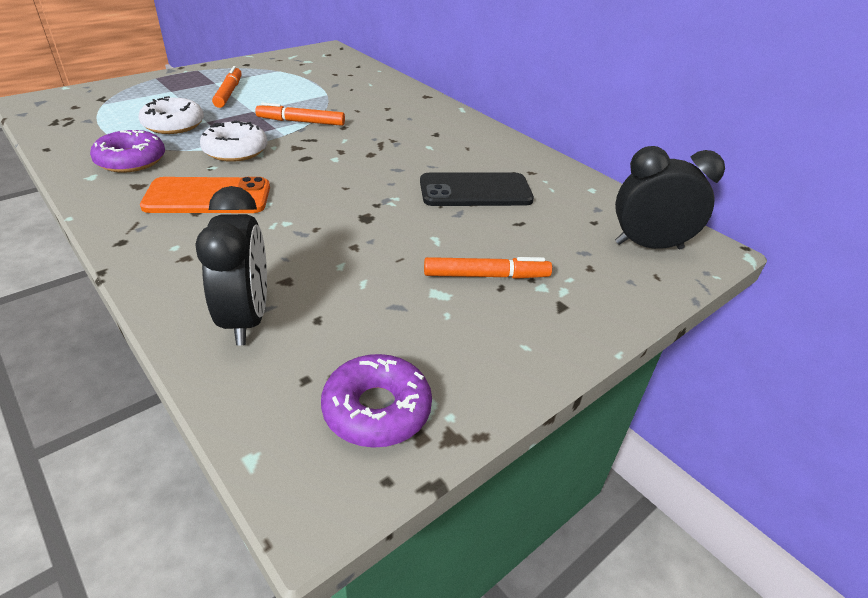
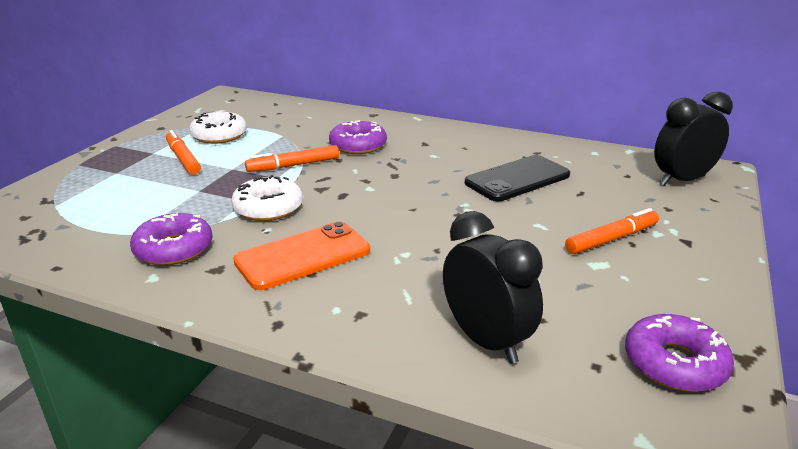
camera: 25 degrees left, 10 degrees down
(173, 124) = (168, 203): white donut -> white donut (219, 135)
(375, 119) = (358, 145): none -> purple donut

